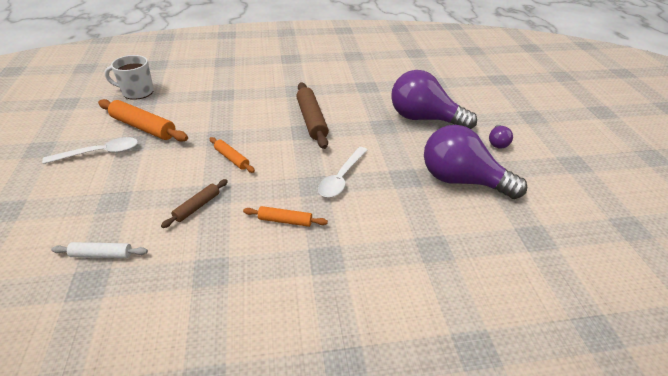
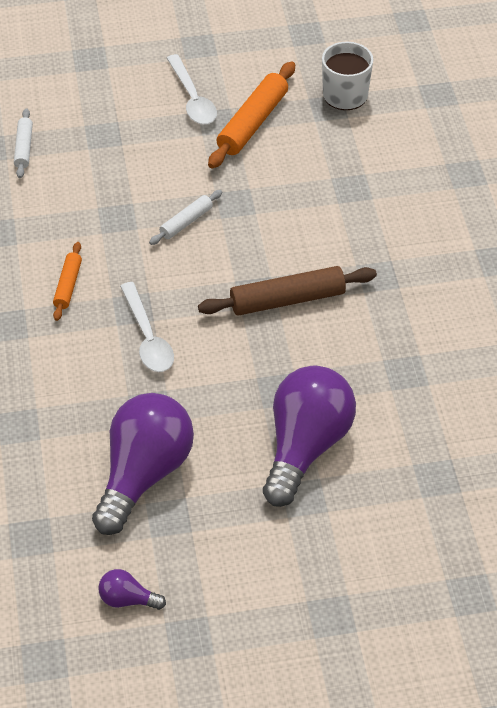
camera: 90 degrees right, 10 degrees up
(197, 207) = (93, 205): brown rolling pin -> none
(232, 158) = (186, 222): orange rolling pin -> white rolling pin
(341, 178) = (148, 337): white spoon -> white spoon turned 135 degrees counterclockwise
(497, 143) = (241, 540): purple light bulb -> purple light bulb (127, 599)

